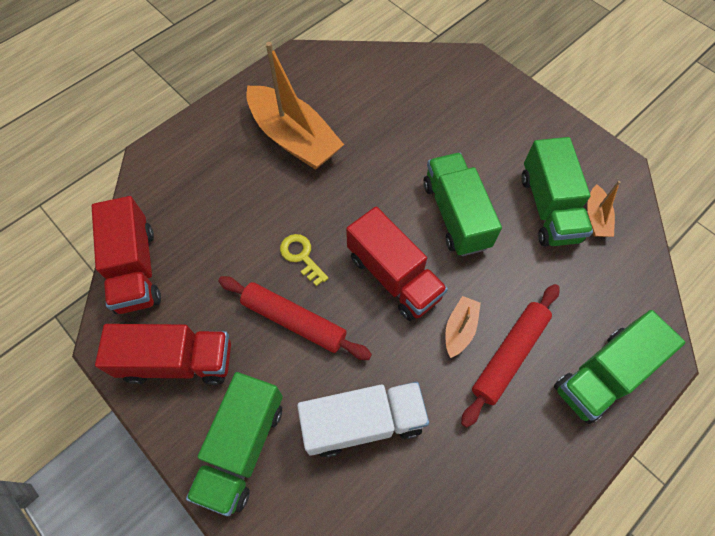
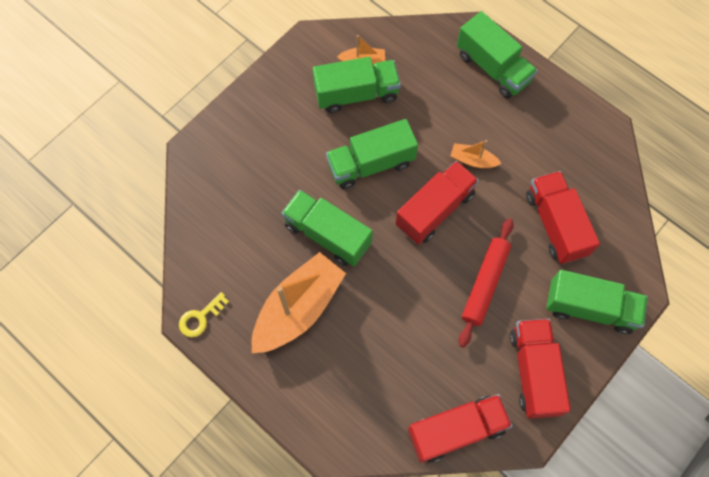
camera: 95 degrees left, 5 degrees up
(301, 256) = (425, 285): yellow key -> yellow key (200, 318)
(363, 422) = (555, 224): white truck -> red truck
(371, 167) = (327, 235): none -> green truck
(509, 355) = (488, 127): red rolling pin -> none

